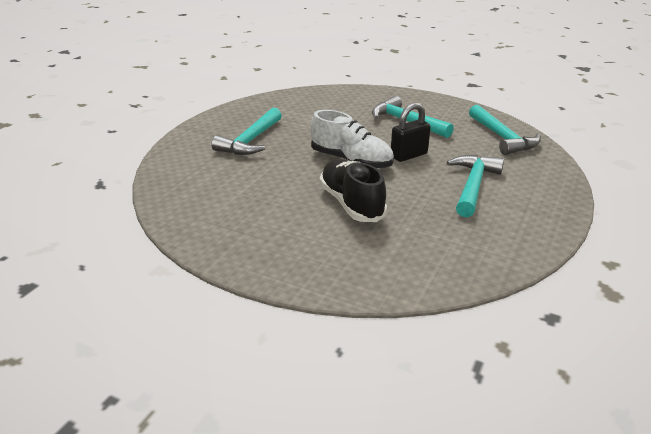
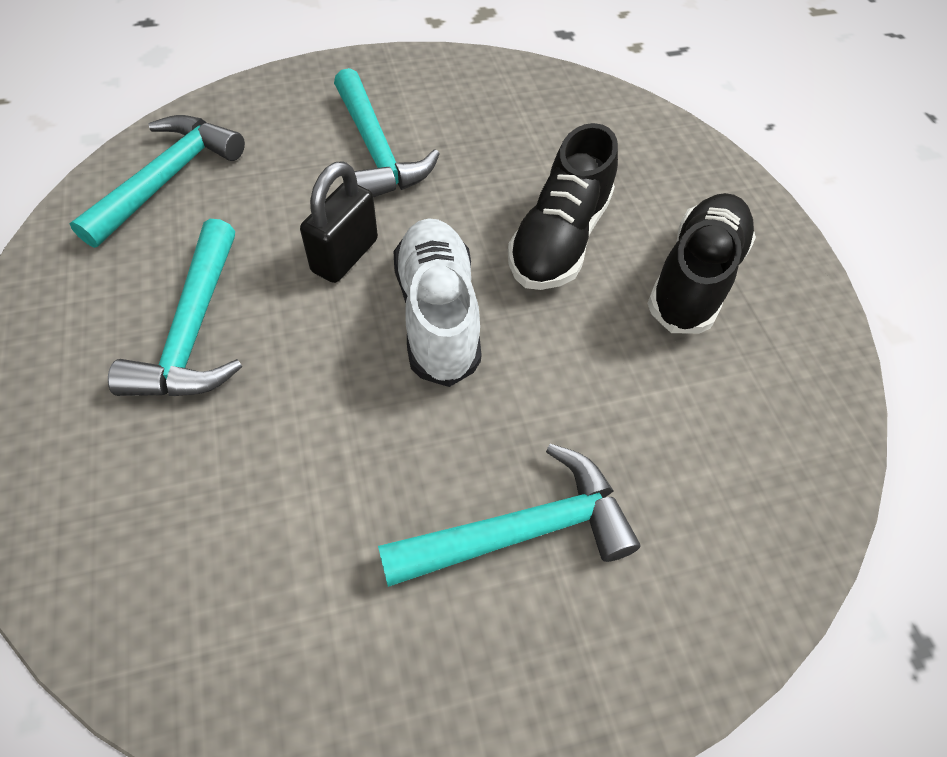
camera: 135 degrees left, 25 degrees up
(277, 226) = (695, 278): none -> black shoe
(408, 155) = (345, 256): black padlock -> black padlock turned 75 degrees counterclockwise
(473, 185) = (377, 151): turquoise hammer -> turquoise hammer turned 90 degrees counterclockwise

